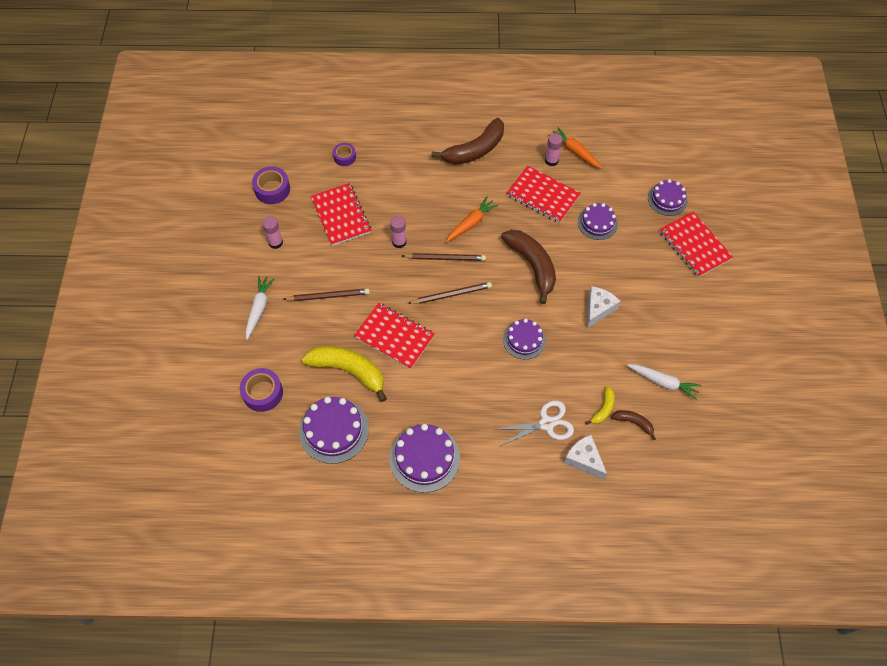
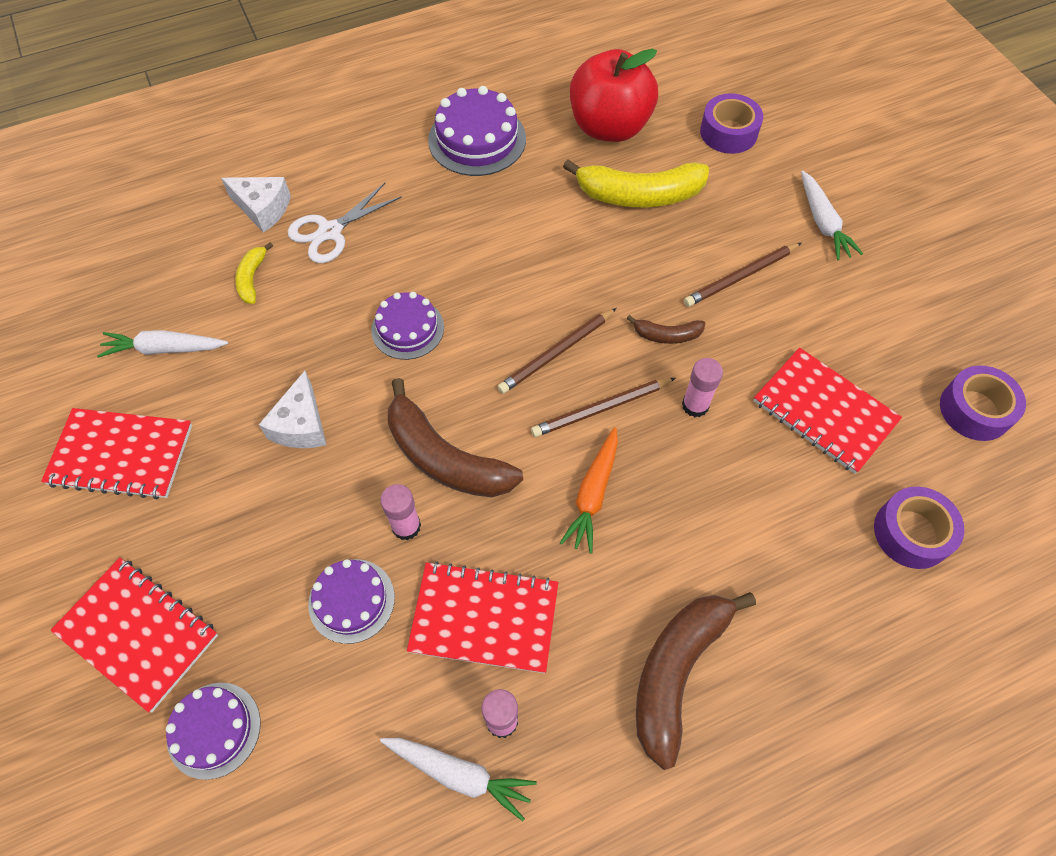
camera: 155 degrees right, 0 degrees up
(275, 242) = (886, 323): pink glue stick -> pink glue stick (406, 526)
(334, 430) = (609, 127): purple cake -> red apple
(344, 157) = (911, 533): purple tape -> purple tape, size x1.56
(394, 337) = (605, 259): red notebook -> red notebook (121, 455)
(574, 151) = (459, 774): orange carrot -> white carrot
(634, 423) = (201, 277): brown banana -> brown banana (667, 335)

